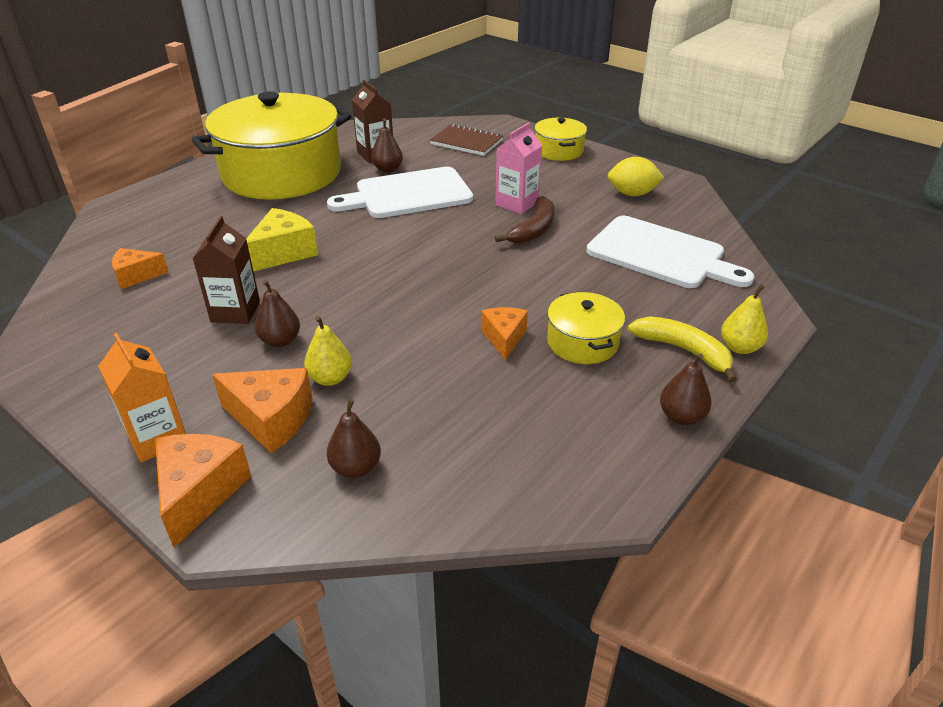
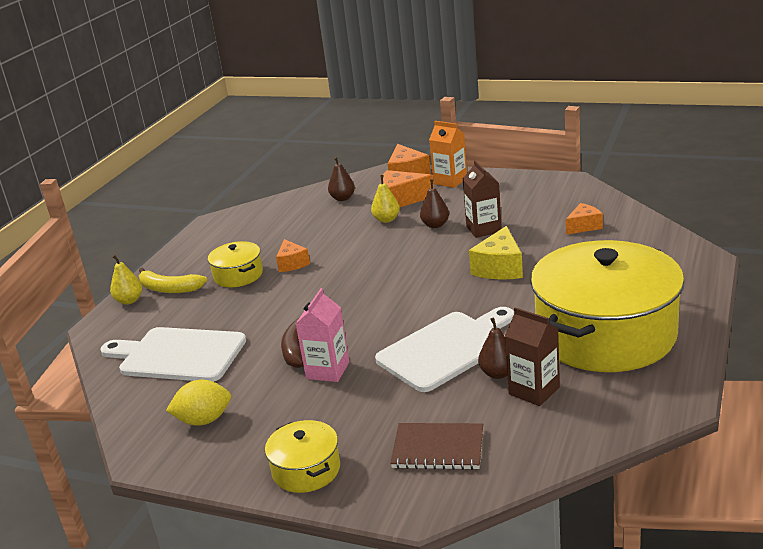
camera: 165 degrees right, 10 degrees down
(681, 417) = (175, 257): brown pear -> none

